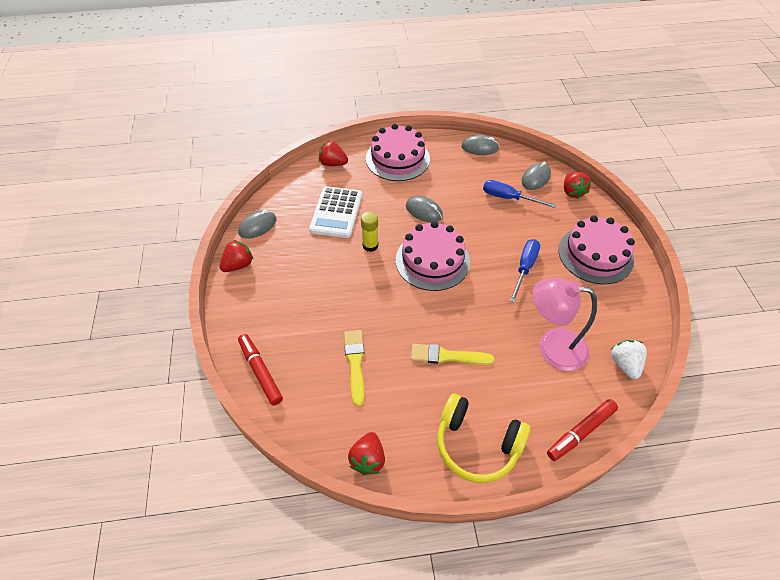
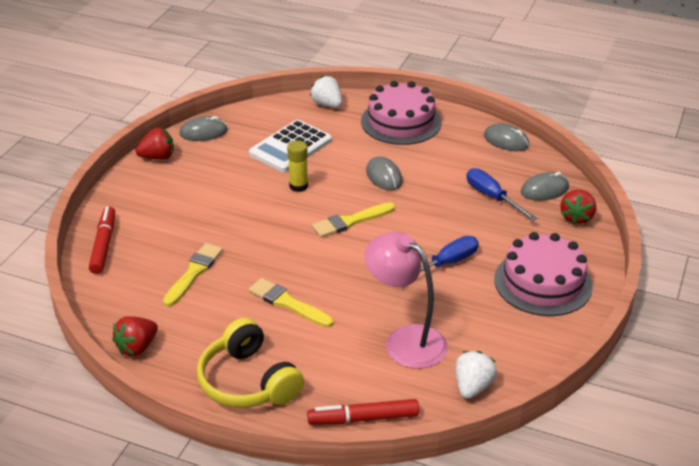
camera: 30 degrees right, 15 degrees down
(333, 163) = (327, 104): red strawberry -> white strawberry
(432, 260) = (350, 221): pink cake -> yellow brush

